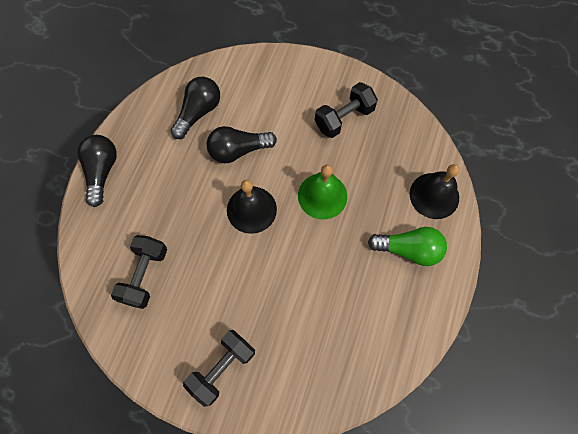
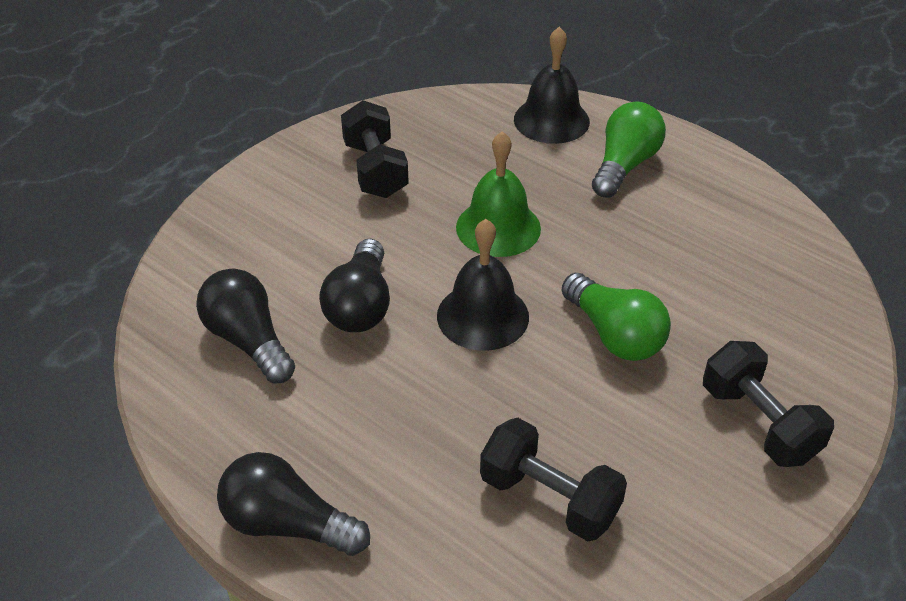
camera: 70 degrees left, 25 degrees down
(261, 279) = (614, 335): none -> green light bulb

